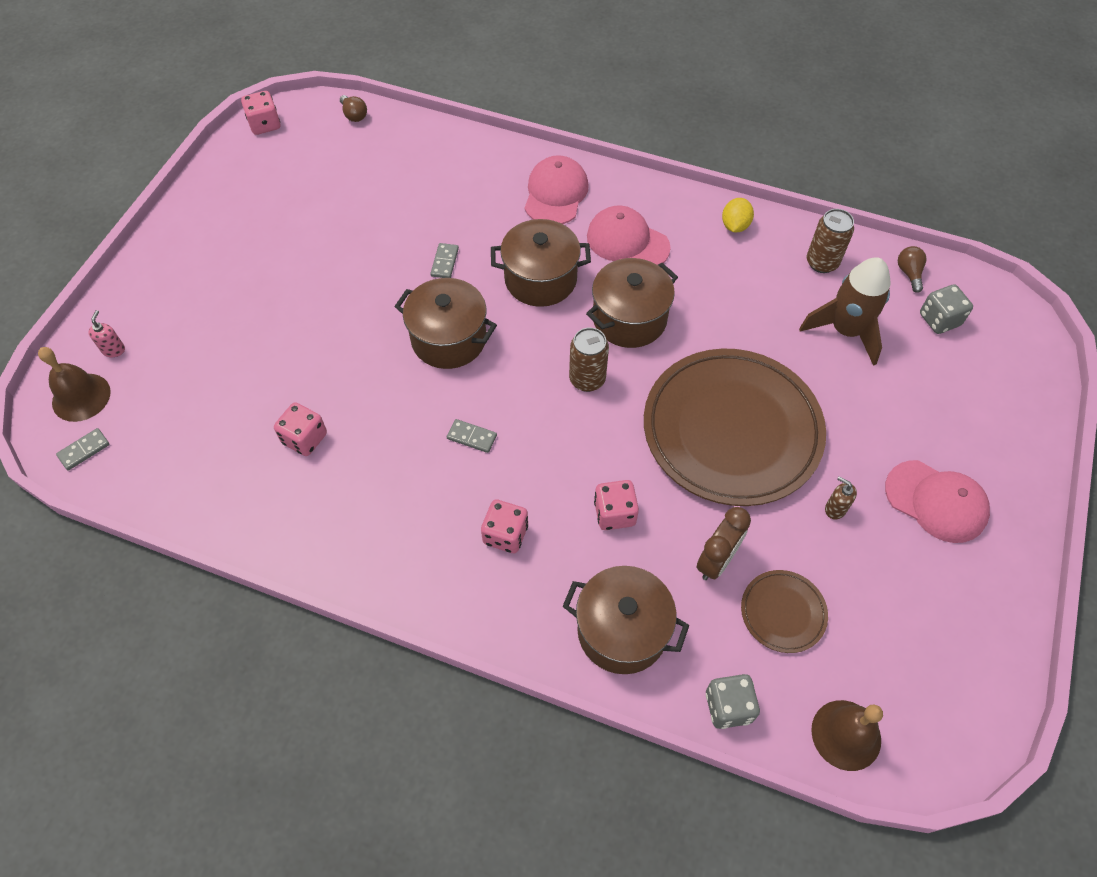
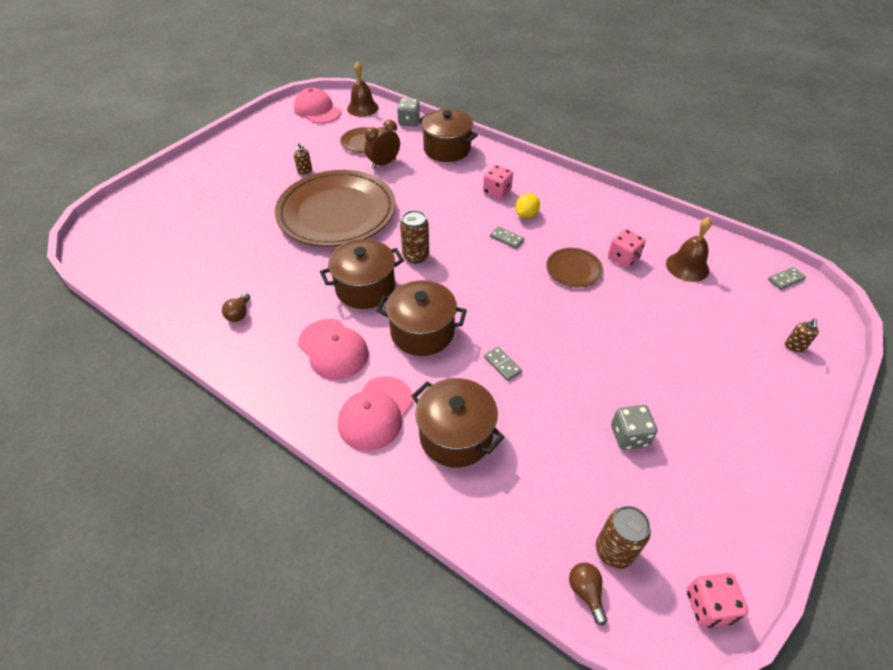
camera: 165 degrees left, 10 degrees down
(81, 397) = (806, 315): brown bell -> brown bell (687, 266)
(114, 350) = (794, 346): pink soap dispenser -> brown soap dispenser
(373, 403) = (573, 270): none -> brown plate
(444, 262) = (502, 364): grey domino -> grey domino turned 60 degrees counterclockwise
(449, 339) = (510, 301): brown pot -> brown pot (456, 436)
(614, 513) = (430, 189): pink dice -> none
(735, 225) = (232, 344): yellow lemon -> yellow lemon (526, 215)
(822, 262) = (189, 299): brown can -> brown can (614, 551)
(845, 331) = (217, 250): brown rocket -> none
(909, 273) = (133, 278): brown light bulb -> brown light bulb (239, 314)
(936, 501) = (248, 165): pink cap -> pink cap (317, 110)
(939, 320) = (147, 245): grey dice -> grey dice (629, 436)

